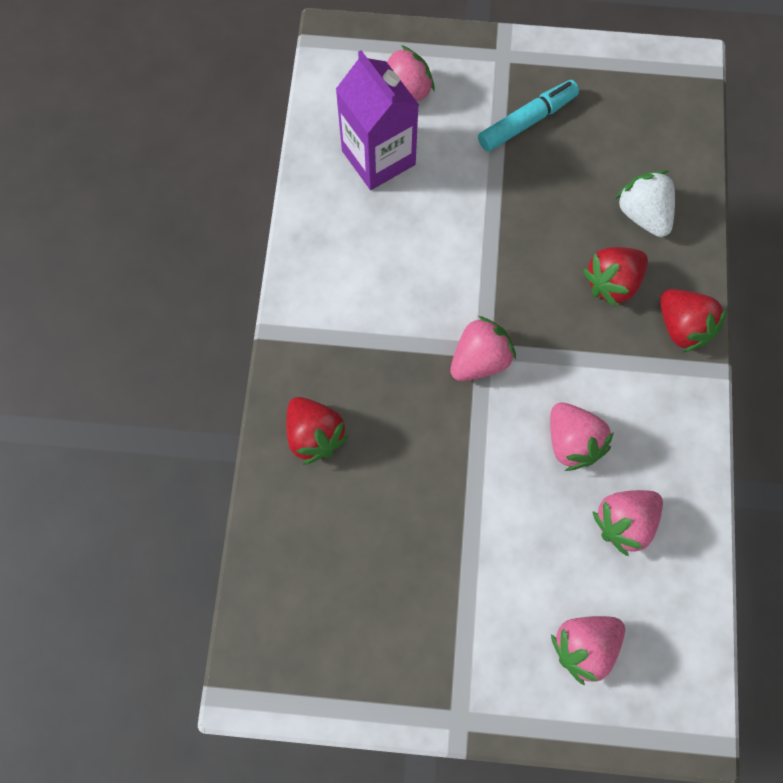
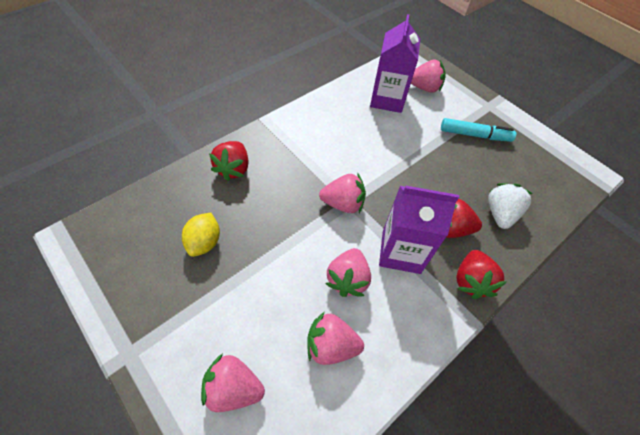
camera: 40 degrees right, 15 degrees down
(392, 549) = (204, 242): none -> yellow lemon
(591, 359) = (401, 251): none -> purple carton

